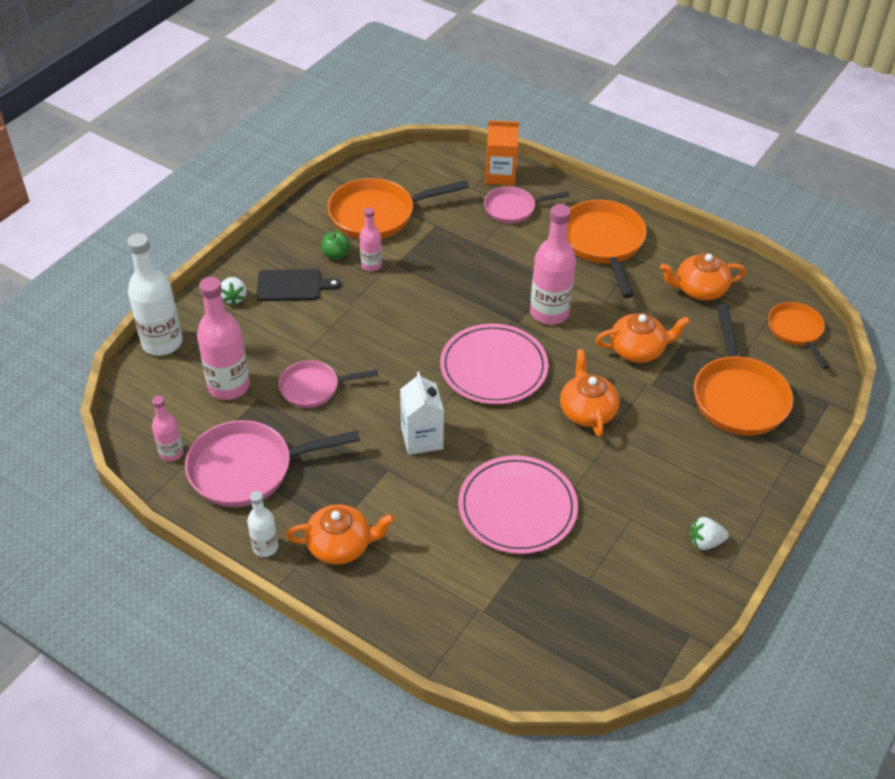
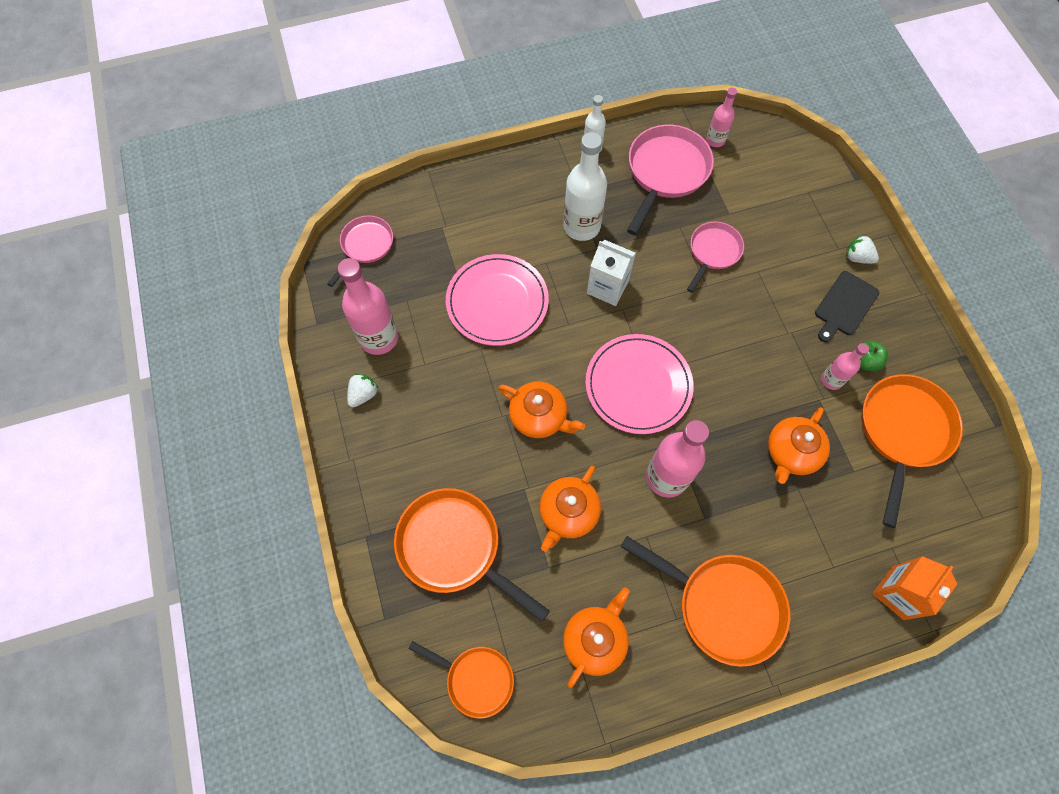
camera: 130 degrees right, 20 degrees up
(162, 343) = (835, 187): white bottle -> white bottle (581, 226)
(229, 386) = (756, 203): pink bottle -> pink bottle (379, 338)
(341, 545) = (558, 185): orange teapot -> orange teapot (791, 452)
(513, 208) = (833, 562): pink pan -> pink pan (365, 246)

